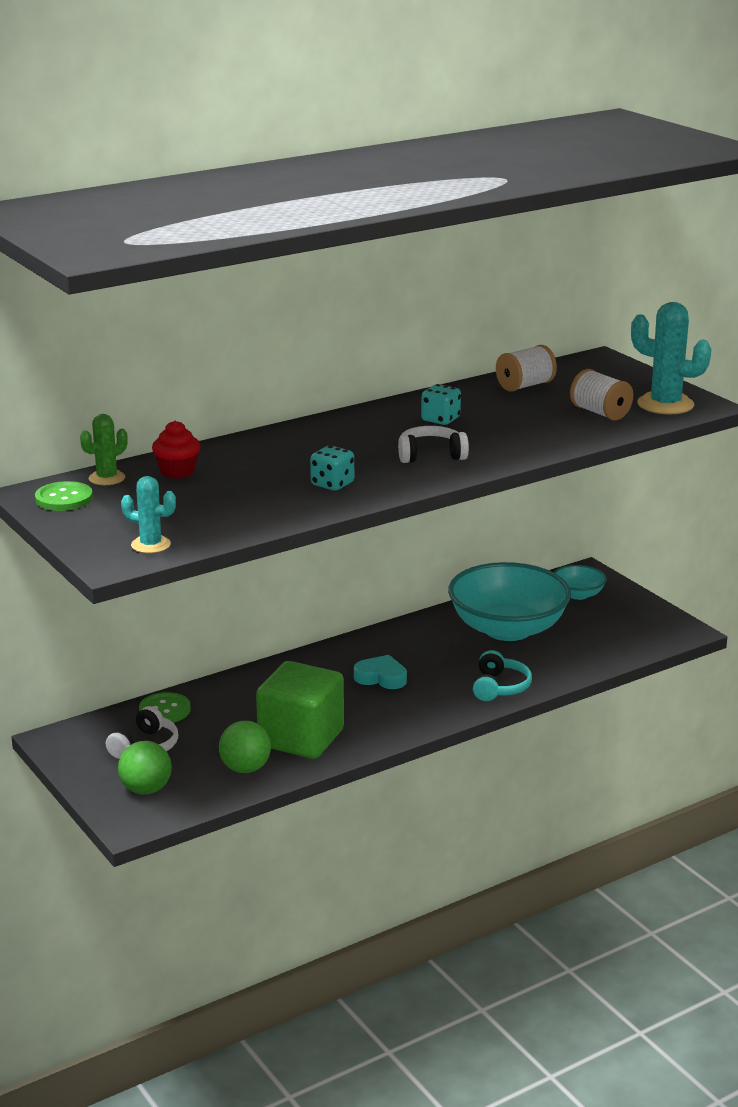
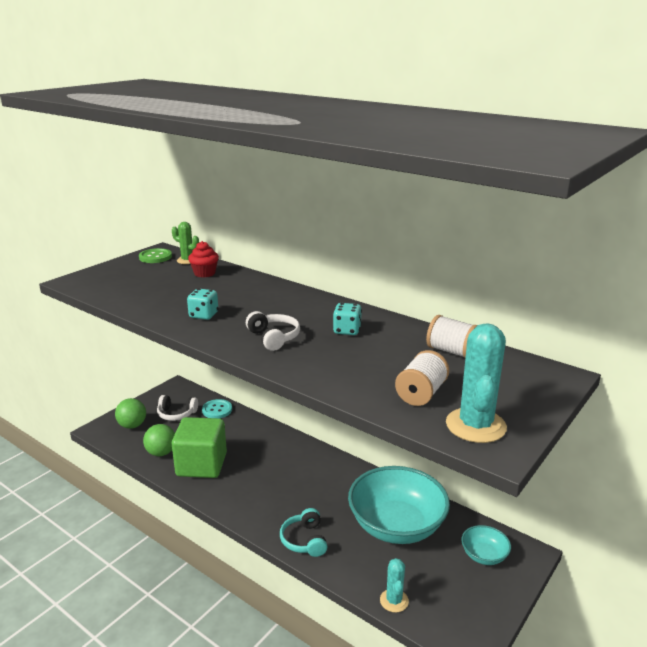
camera: 70 degrees right, 0 degrees up
(151, 545) = (96, 285): turquoise cactus -> turquoise cactus (394, 601)
(164, 710) = (217, 410): green button -> turquoise button
(381, 677) = (291, 479): turquoise heart -> none
(499, 687) = (304, 540): turquoise headphones -> turquoise headphones turned 90 degrees clockwise

